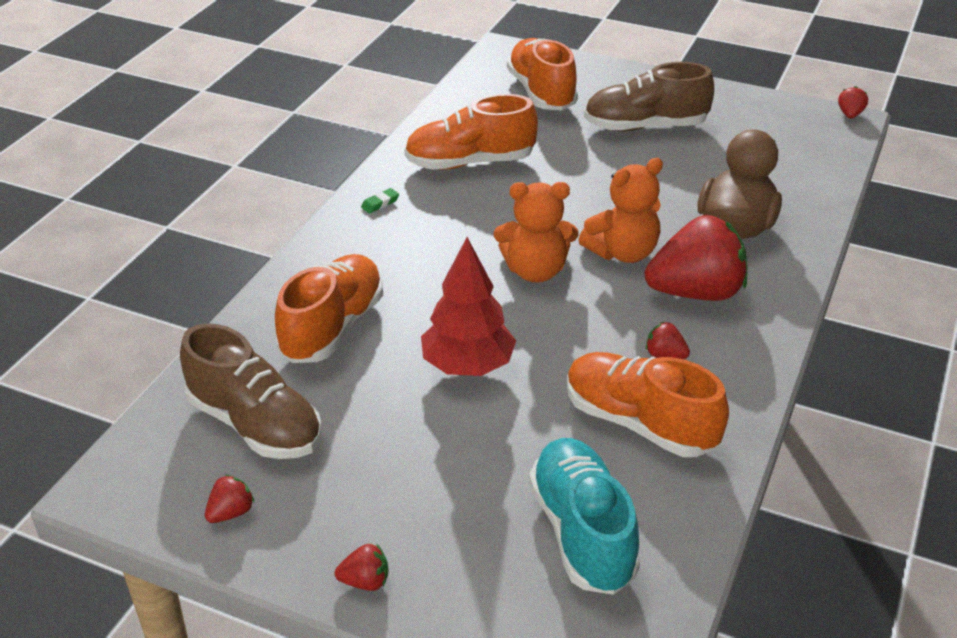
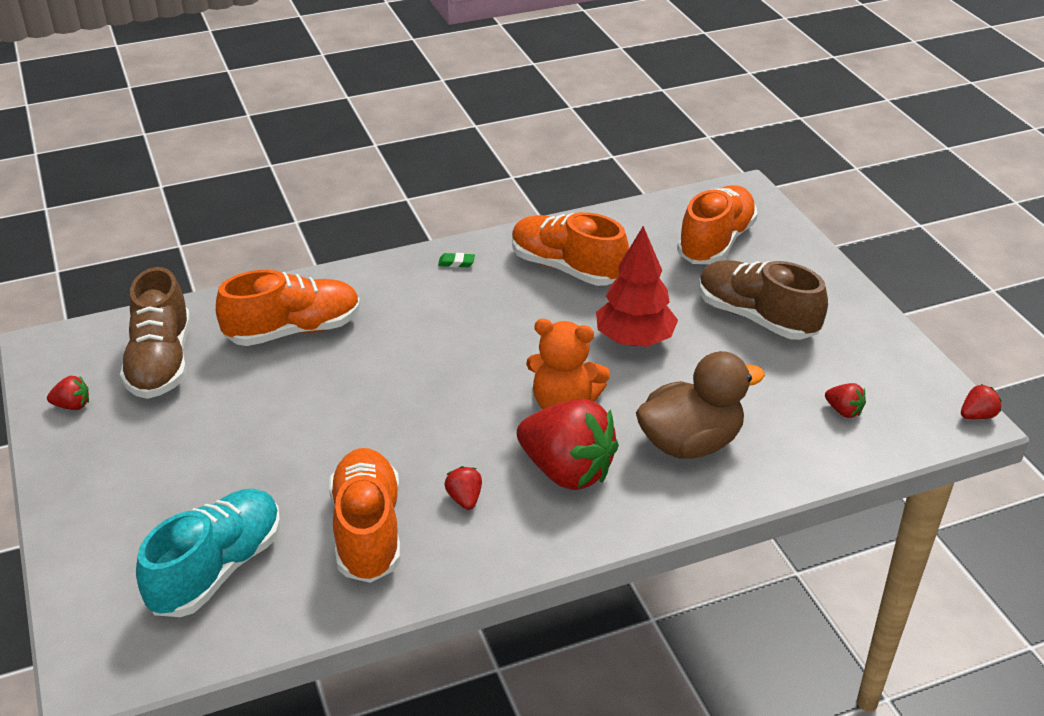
camera: 45 degrees right, 0 degrees up
(365, 581) = (69, 498): red strawberry -> red strawberry (843, 411)
(467, 366) = (329, 412): red tree -> red tree (634, 340)
(535, 271) = (479, 377): orange teddy bear -> none

